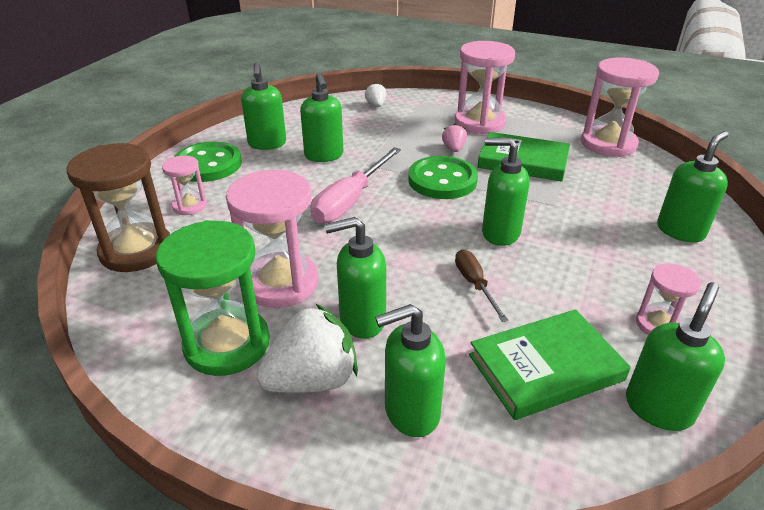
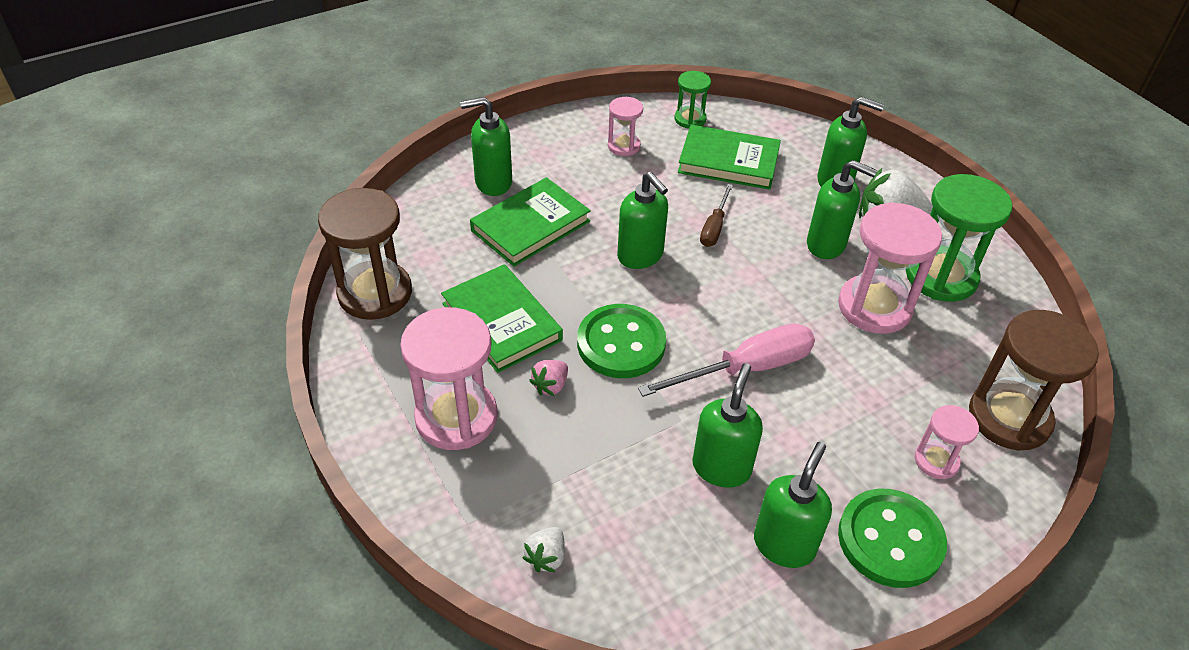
camera: 145 degrees left, 10 degrees up
(600, 215) = (530, 226): none -> green book
(608, 144) = (375, 293): pink hourglass -> brown hourglass
(658, 408) = (690, 119): green soap dispenser -> green hourglass

